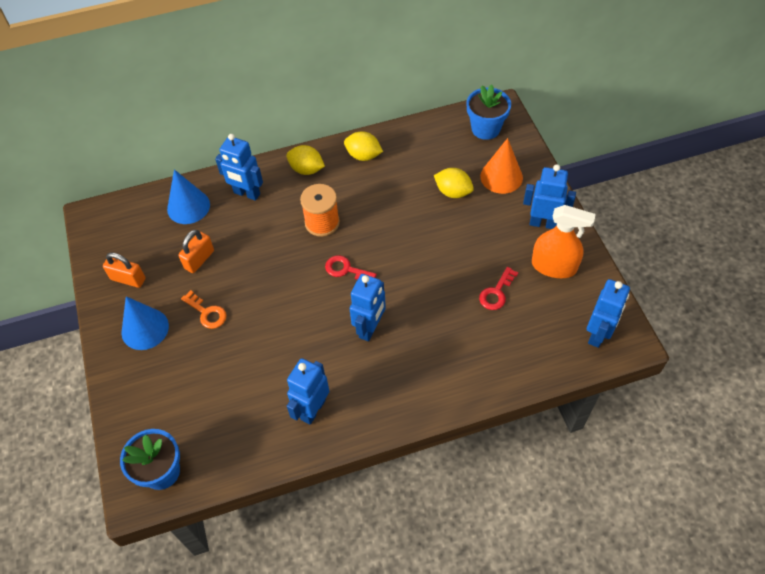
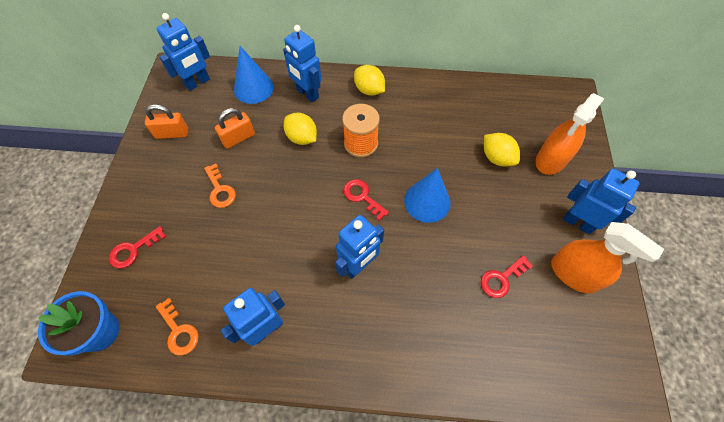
camera: 20 degrees right, 5 degrees up
(128, 279) = (172, 133): orange padlock -> orange padlock turned 45 degrees counterclockwise
(145, 329) = (161, 184): blue cone -> blue cone (427, 201)
(152, 395) = (133, 250): none -> red key
(235, 442) = (178, 331): none -> orange key
(363, 155) = (425, 95): yellow lemon -> yellow lemon (302, 138)
(485, 128) = (552, 108): blue flower pot -> none
(501, 177) = (551, 160): orange cone -> orange spray bottle
(598, 334) = (598, 373): blue robot -> blue robot (198, 83)

